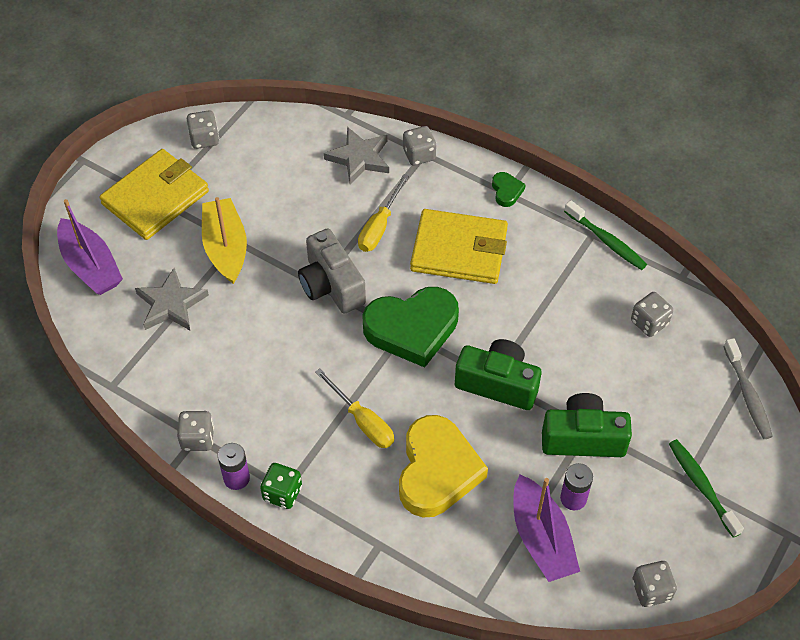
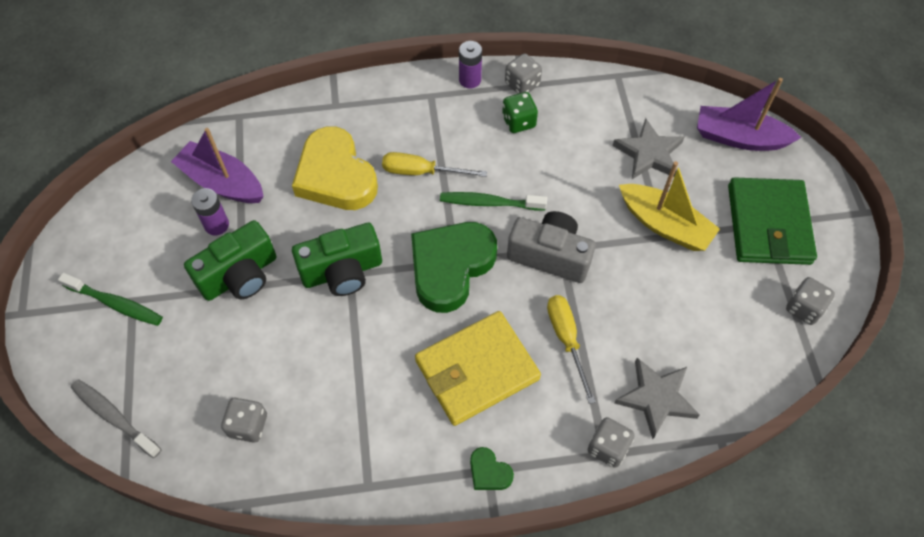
camera: 140 degrees right, 5 degrees up
(155, 198) = (768, 224): yellow wallet -> green wallet
(282, 493) = (430, 91): green dice -> green dice (518, 122)
(606, 241) = (348, 489): green toothbrush -> green toothbrush (489, 203)
(651, 590) = (116, 201): grey dice -> none

